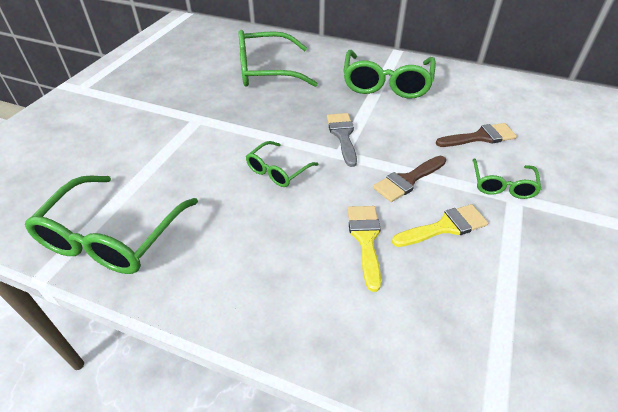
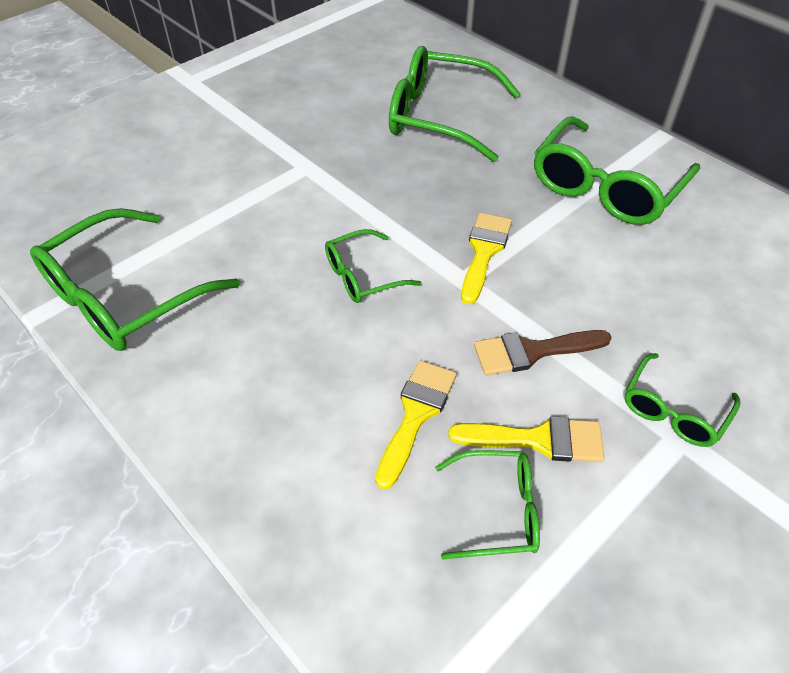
camera: 25 degrees right, 5 degrees up
(342, 135) = (484, 252): grey brush -> yellow brush
(451, 275) = (497, 510): none -> green glasses
(480, 137) = (695, 322): brown brush -> none

